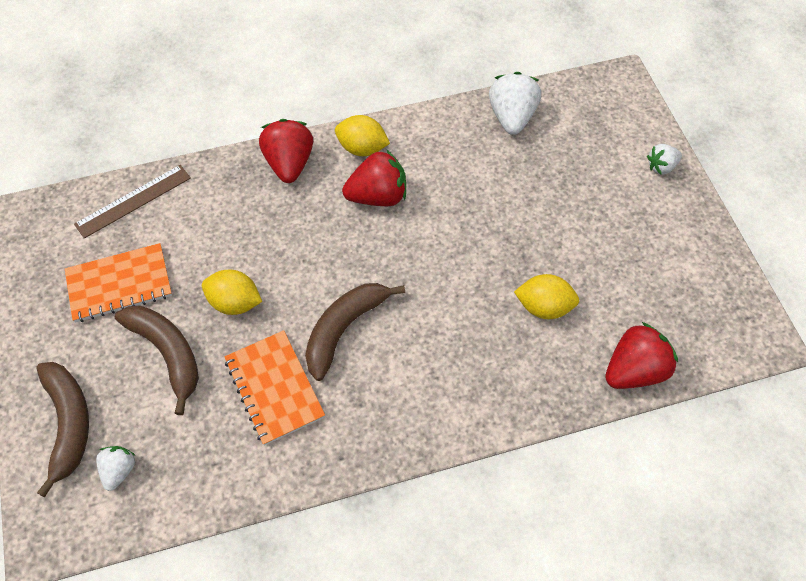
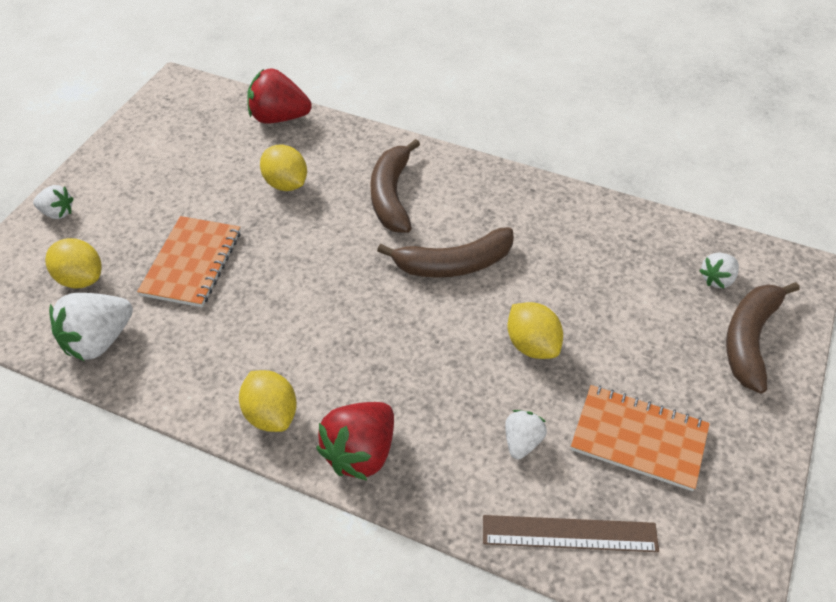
camera: 140 degrees left, 10 degrees down
(167, 353) = (625, 341): brown banana -> brown banana (391, 195)
(196, 232) = (522, 442): none -> white strawberry
(274, 388) = (548, 259): orange notebook -> orange notebook (192, 263)
(378, 196) = (311, 353): red strawberry -> none
(577, 140) = (81, 278): none -> yellow lemon

